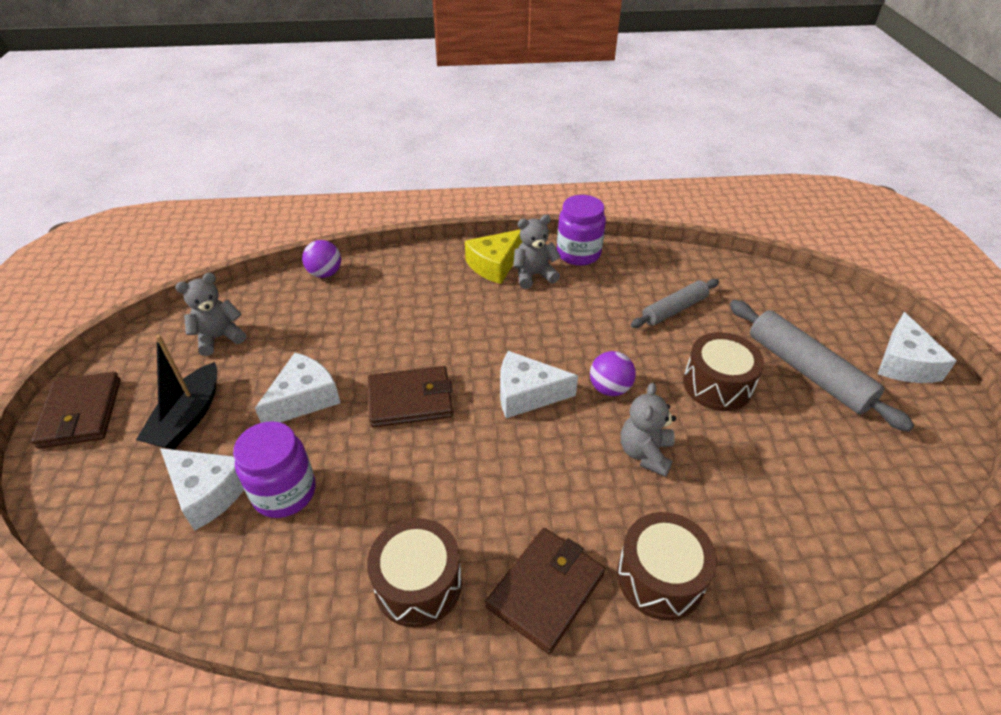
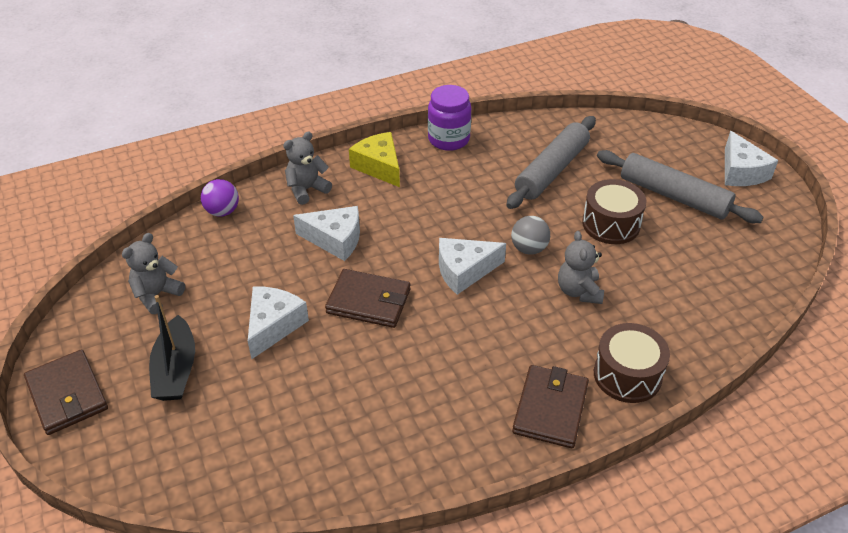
camera: 20 degrees left, 0 degrees up
(208, 492) = (237, 422): white cheese -> white cheese (335, 239)
(284, 492) = (304, 403): purple jar -> none
(410, 400) = (369, 301): brown wallet -> brown wallet turned 45 degrees clockwise
(418, 584) = (453, 434): brown drum -> none
(495, 265) = (379, 166): yellow cheese -> yellow cheese turned 120 degrees clockwise
(534, 275) = (419, 168): grey teddy bear -> grey teddy bear (307, 189)
(609, 388) = (529, 249): purple ball -> grey ball
(674, 310) = (552, 170): grey rolling pin -> grey rolling pin, size x1.59

